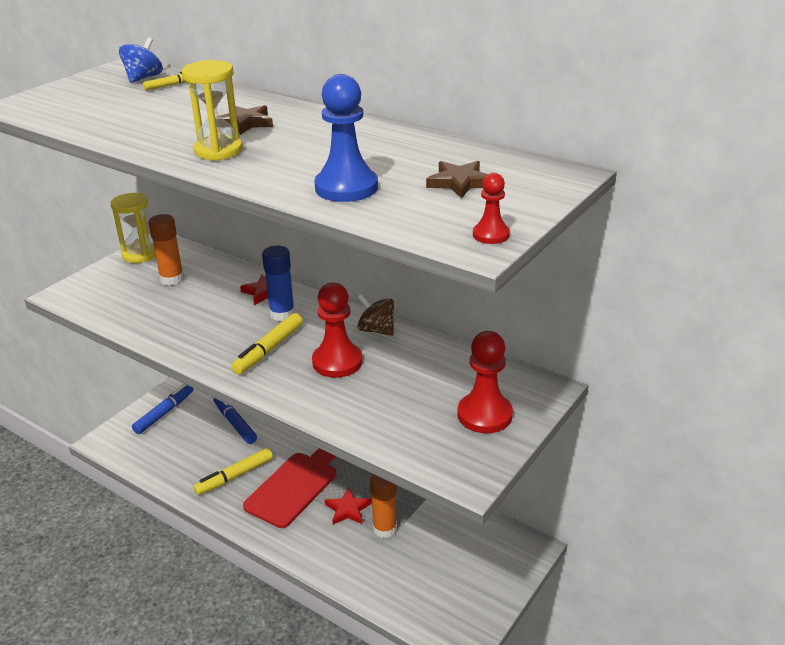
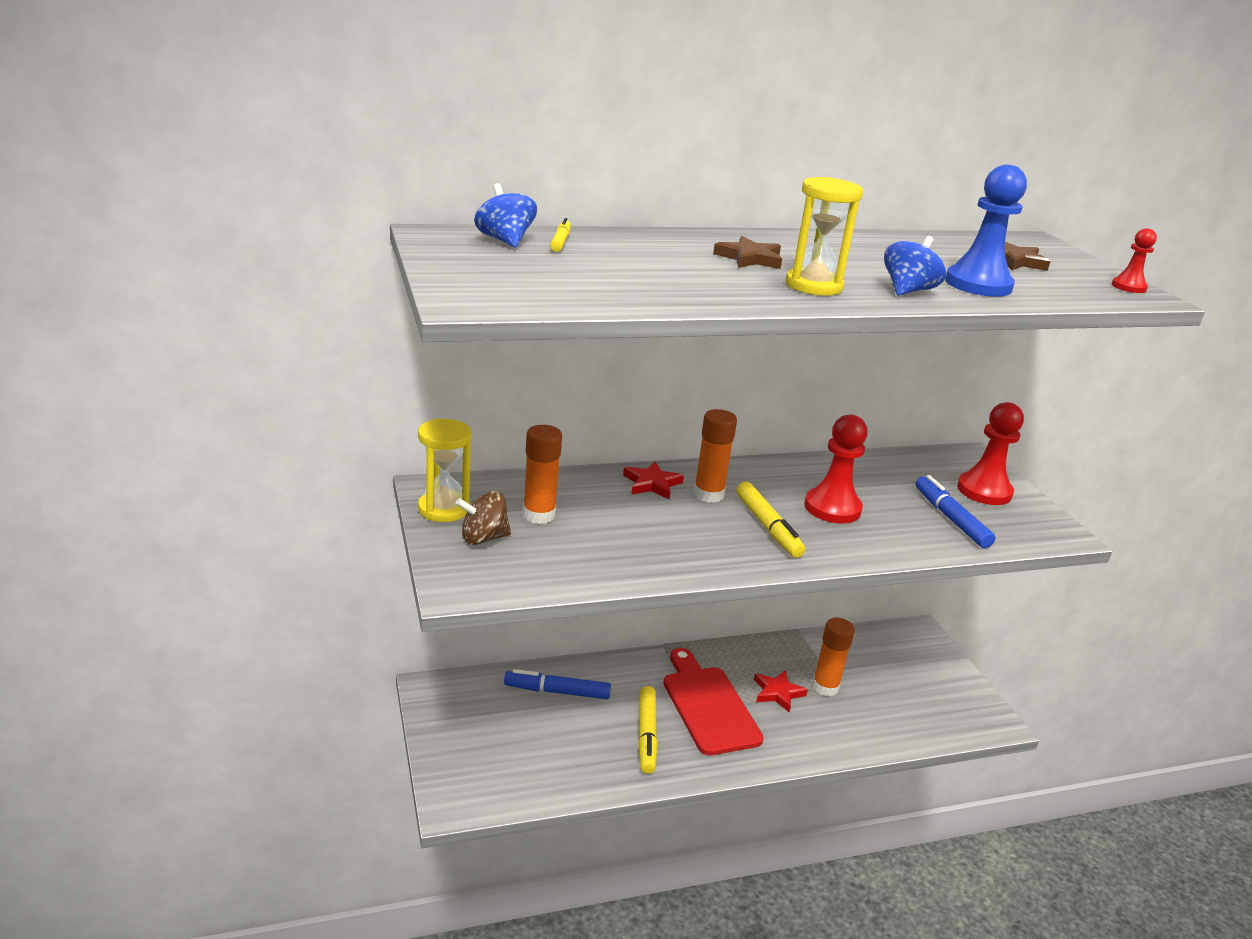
camera: 55 degrees left, 5 degrees down
(164, 413) = (466, 730): blue marker -> blue marker (950, 519)
(271, 174) = (908, 291): none -> blue spinning top
(282, 314) = (708, 494): blue glue stick -> orange glue stick
(376, 330) = (800, 470): brown spinning top -> brown spinning top (483, 538)

